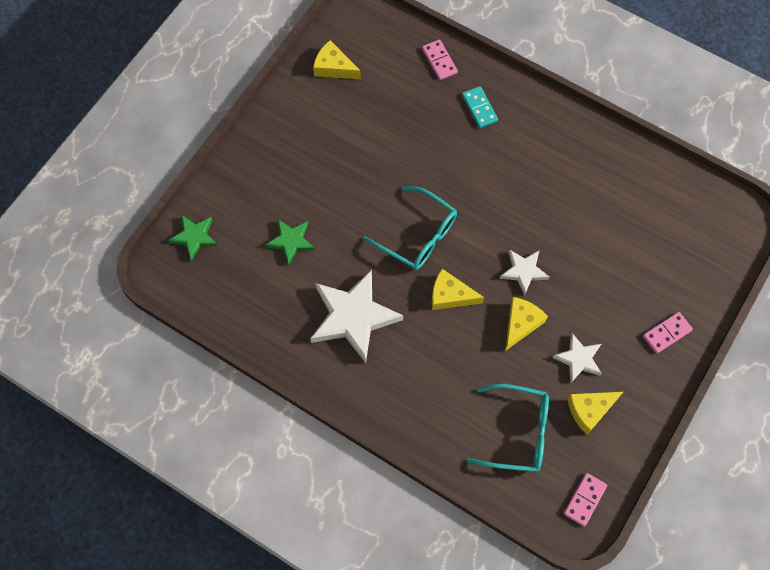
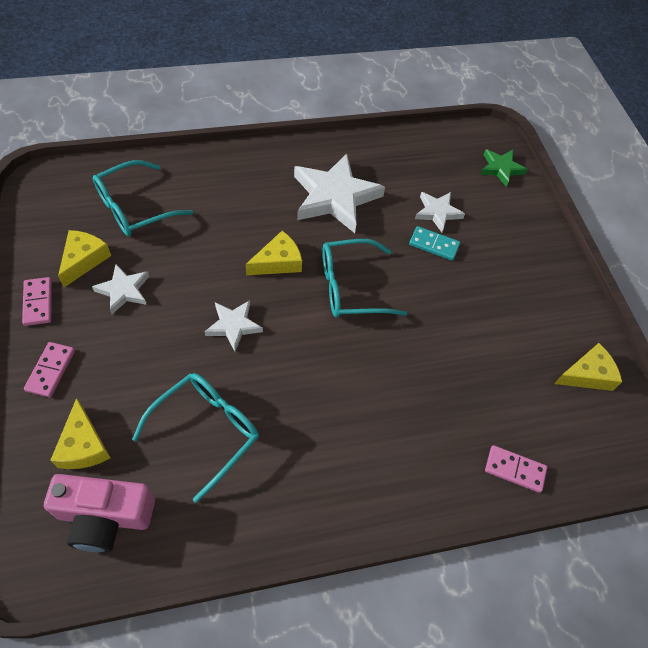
camera: 130 degrees right, 10 degrees down
(291, 241) = (437, 212): green star -> white star
(479, 108) = (424, 451): turquoise domino -> turquoise domino (434, 245)
(521, 323) = (198, 283): yellow cheese -> yellow cheese (83, 445)
(584, 499) = (44, 200): pink domino -> pink domino (38, 302)
(596, 217) = (206, 431): none -> turquoise glasses
(688, 215) = (105, 516): none -> pink camera

